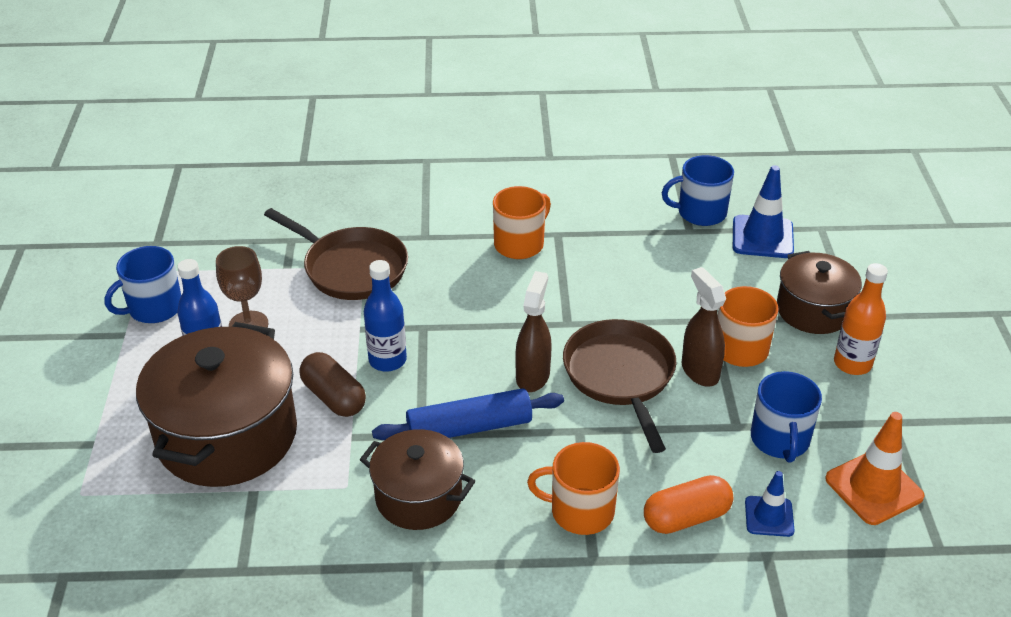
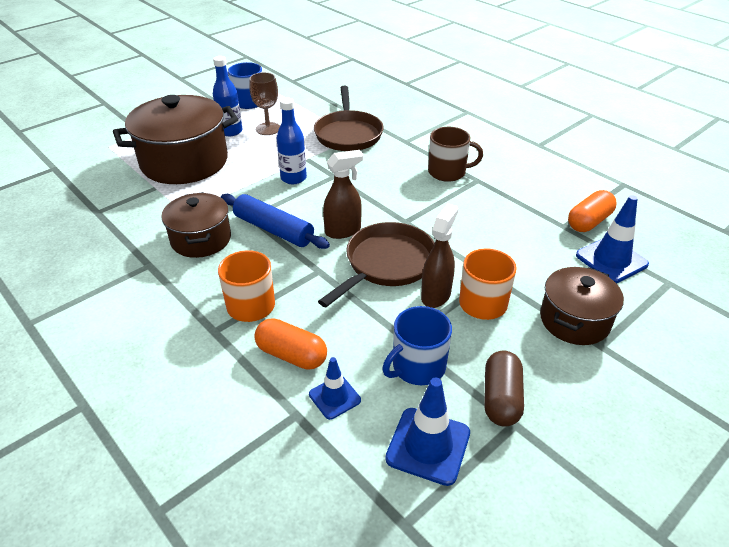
camera: 50 degrees right, 0 degrees up
(334, 397) = (246, 177): brown capsule -> brown capsule (501, 398)
(520, 244) = (448, 172): orange mug -> brown mug
(700, 212) = (589, 222): blue mug -> orange capsule
(852, 364) = (547, 369): orange bottle -> none
(874, 488) = (428, 446): orange traffic cone -> blue traffic cone

